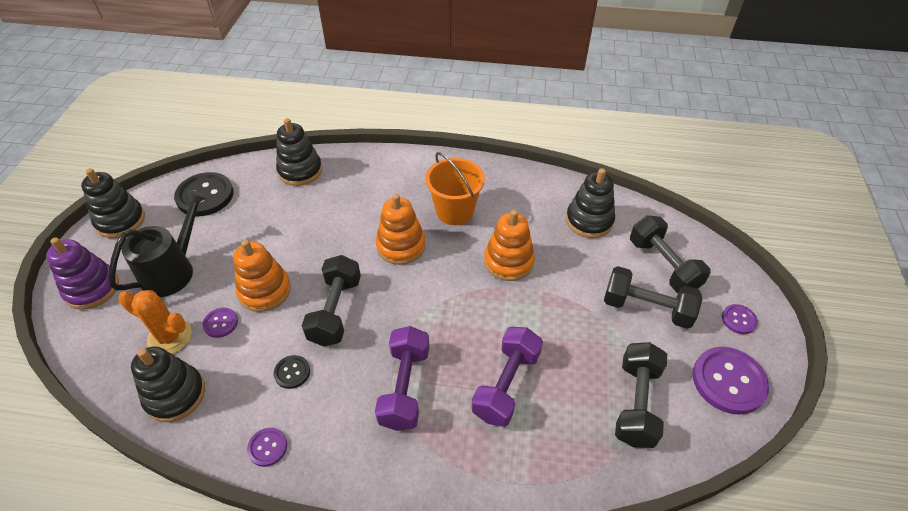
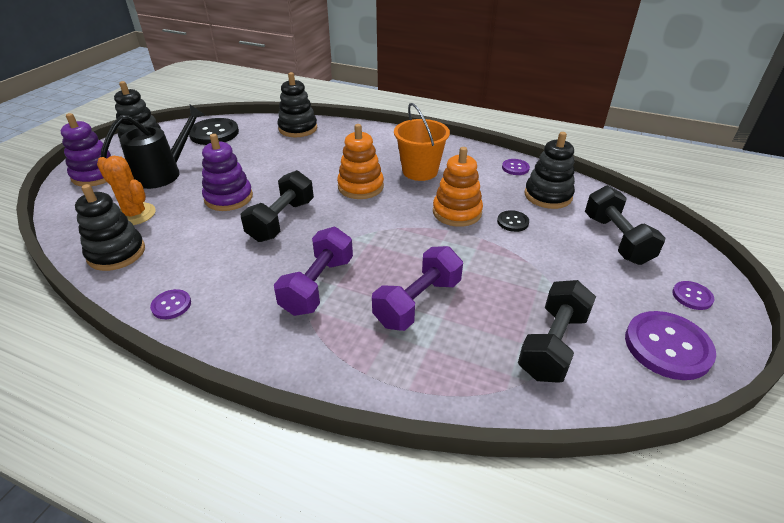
camera: 15 degrees right, 10 degrees down
(220, 323) = (181, 212): purple button -> purple button (515, 168)
(265, 291) = (228, 198): orange stacking toy -> purple stacking toy
(292, 372) = (222, 256): black button -> black button (512, 222)
(646, 308) = (588, 269): black dumbbell -> none

